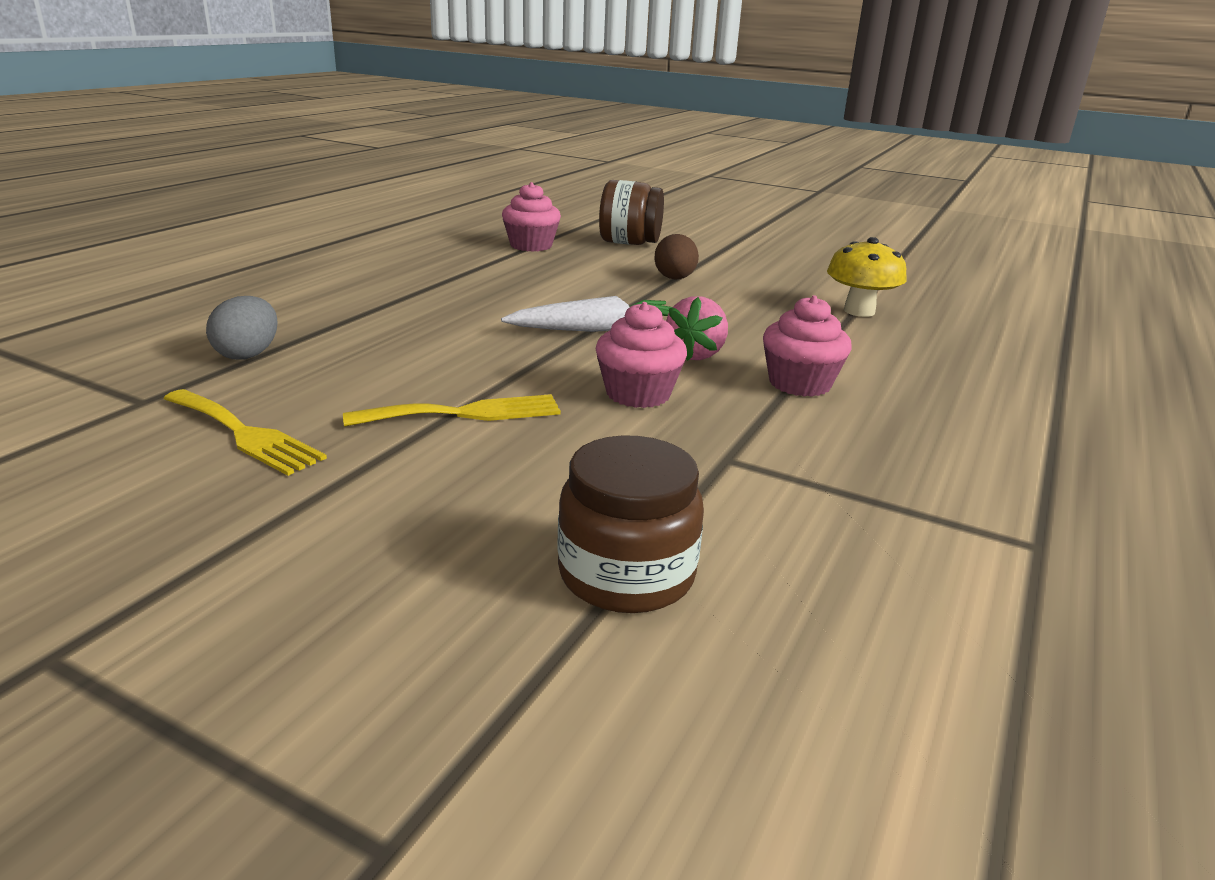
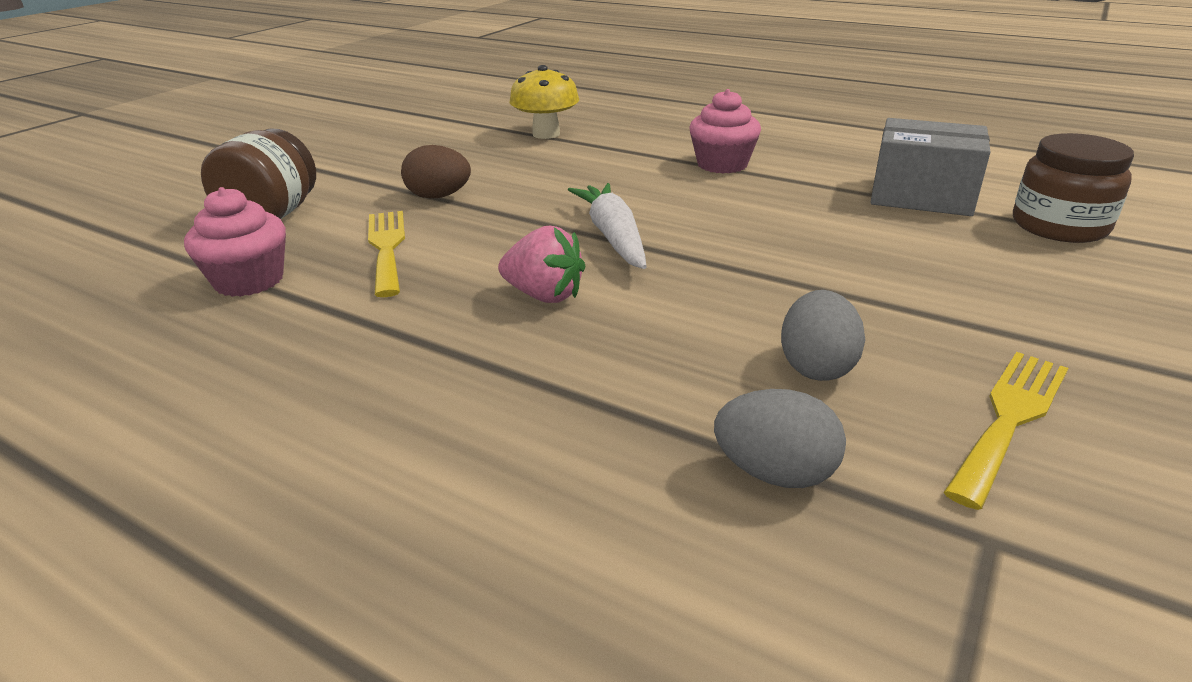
camera: 85 degrees left, 5 degrees up
(354, 379) = (816, 367): none -> grey egg
(465, 413) = (865, 292): yellow fork -> yellow fork (387, 247)
(638, 394) = (774, 219): pink cupcake -> none
(695, 354) = (671, 195): pink strawberry -> pink strawberry (544, 295)
(725, 490) = (921, 196): none -> grey box

